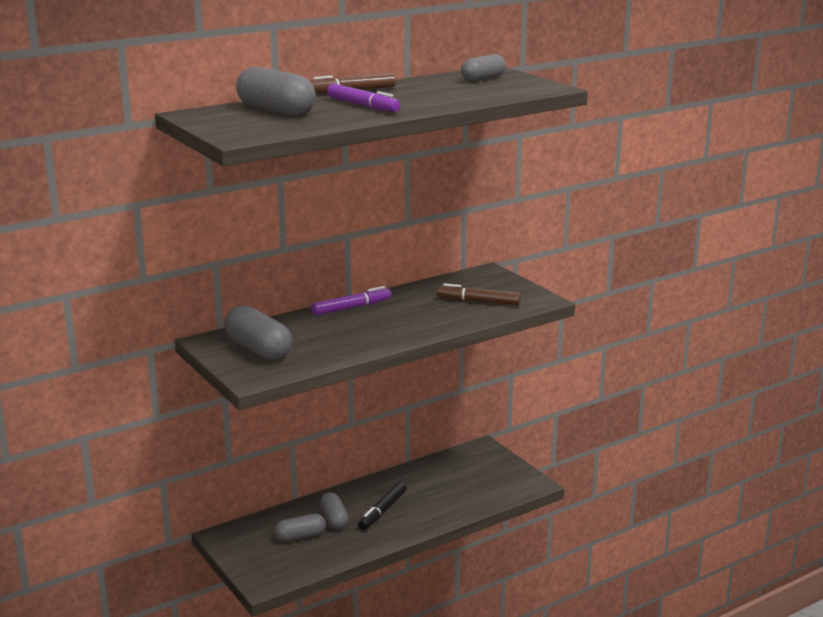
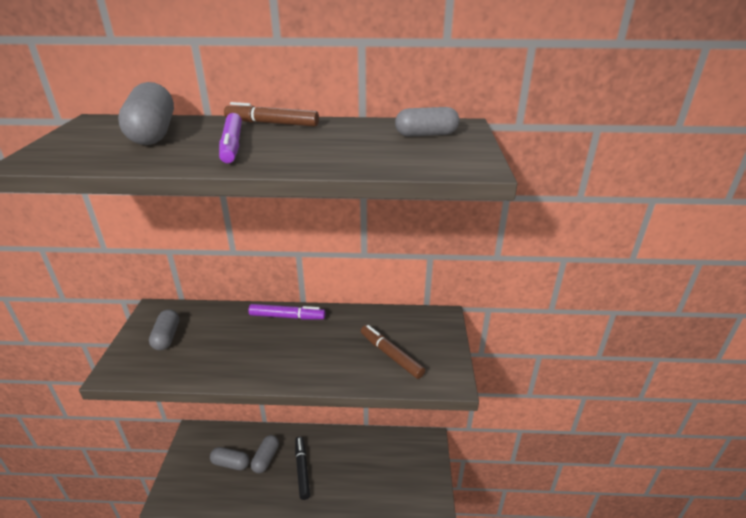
camera: 35 degrees right, 10 degrees up
(259, 349) = (167, 337): grey capsule -> grey capsule, size x0.62
(382, 511) = (302, 469): black marker -> black marker turned 105 degrees clockwise

